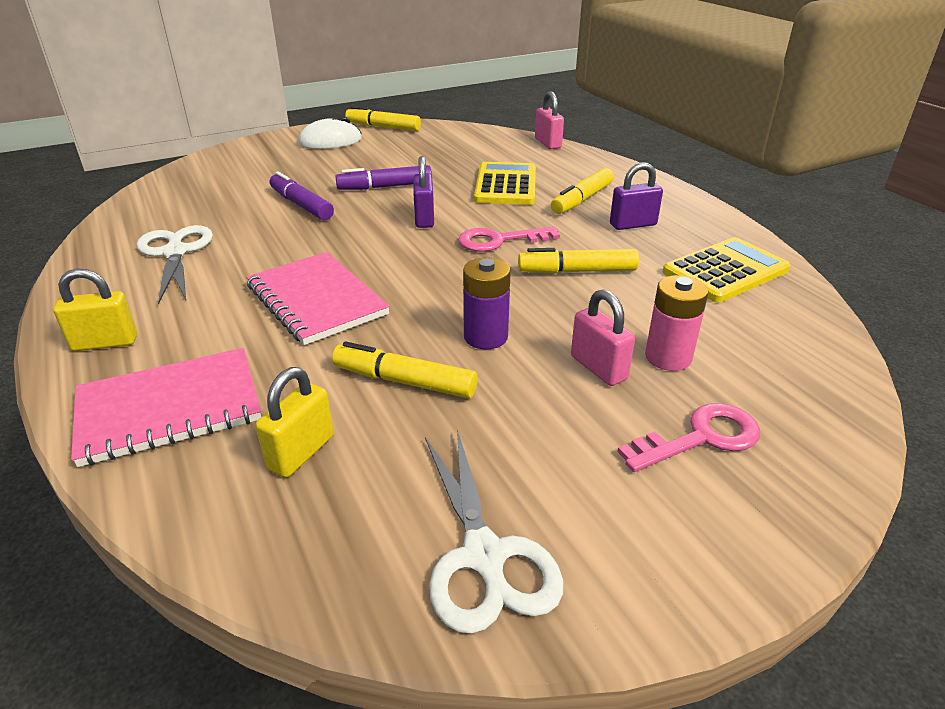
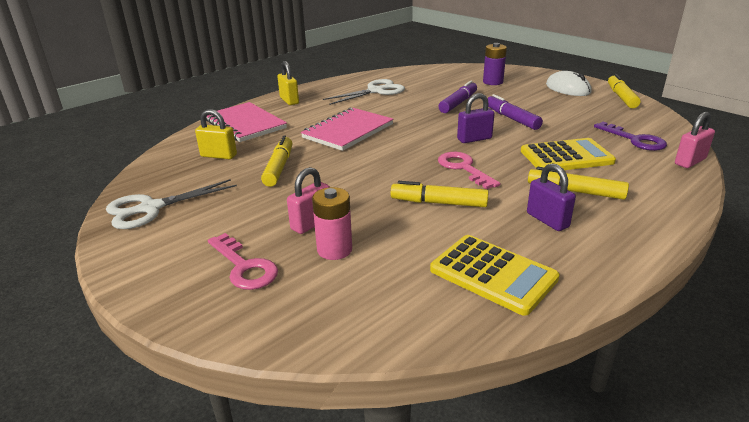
camera: 75 degrees right, 5 degrees down
(485, 337) = (332, 182): purple battery -> purple battery (493, 82)
(489, 149) = (635, 140): none -> purple key
(577, 271) = (438, 203): yellow marker -> yellow marker turned 60 degrees counterclockwise

